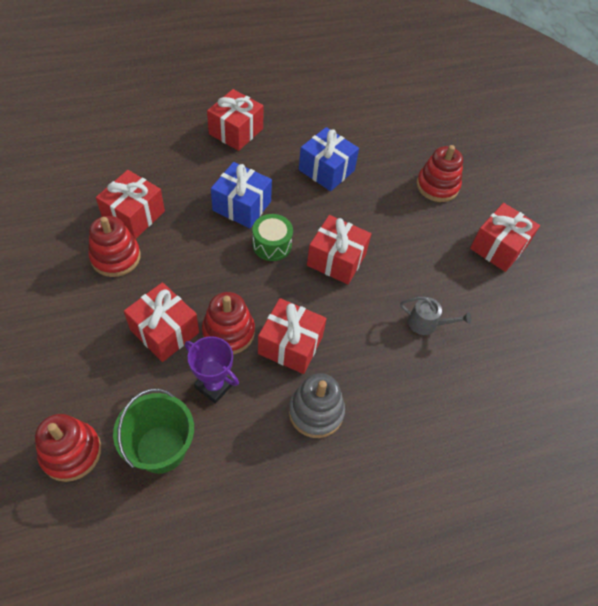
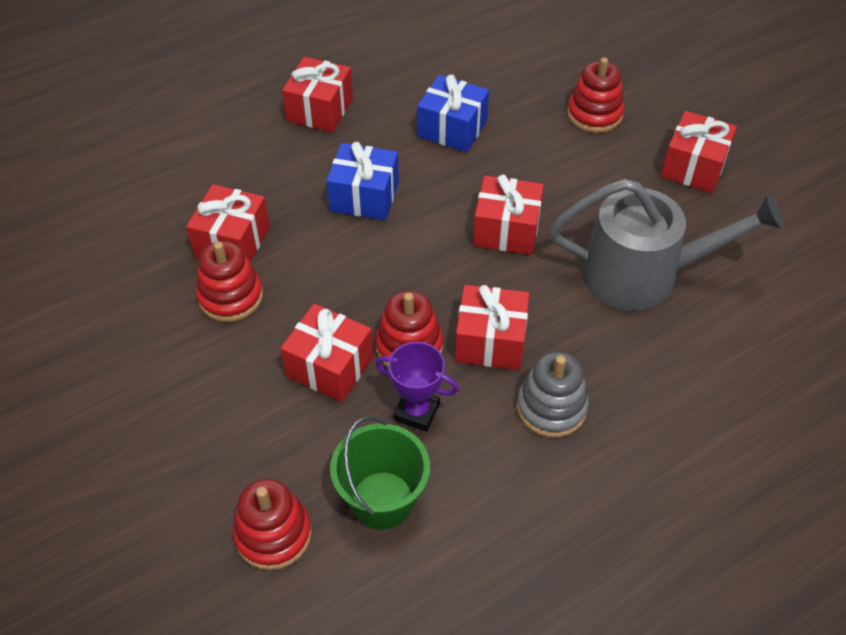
camera: 10 degrees left, 5 degrees down
(272, 245) = (420, 233): green drum -> none
(426, 323) = (642, 274): grey watering can -> grey watering can, size x2.46

